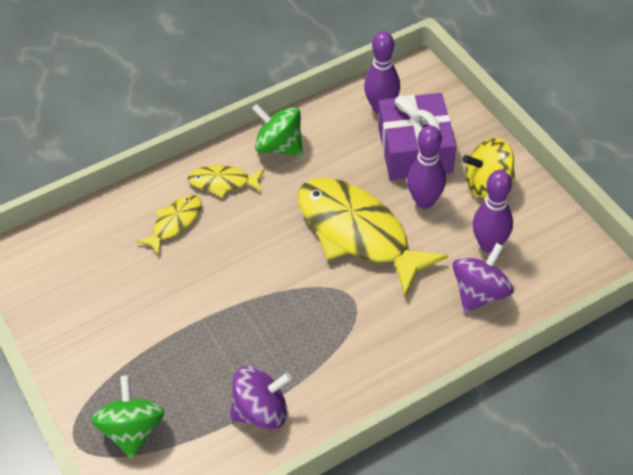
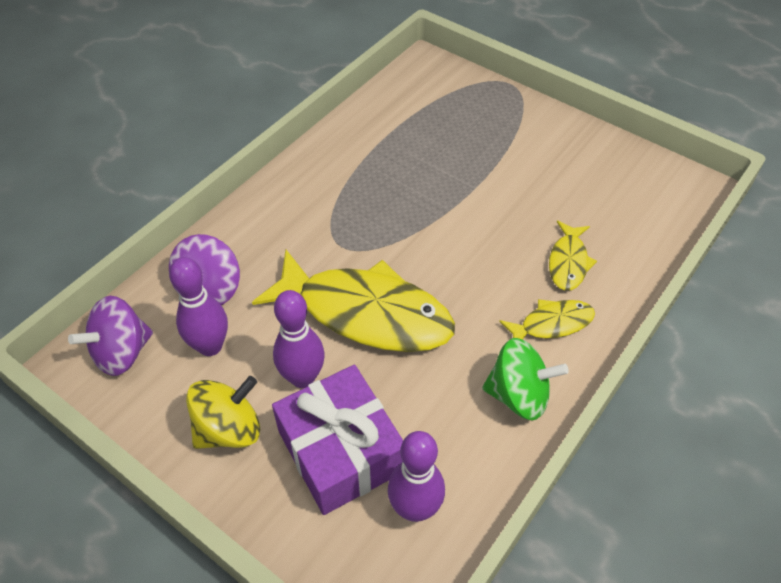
camera: 155 degrees right, 0 degrees up
(133, 430) = (472, 100): green spinning top -> none
(261, 411) = (378, 138): purple spinning top -> purple spinning top (122, 352)

